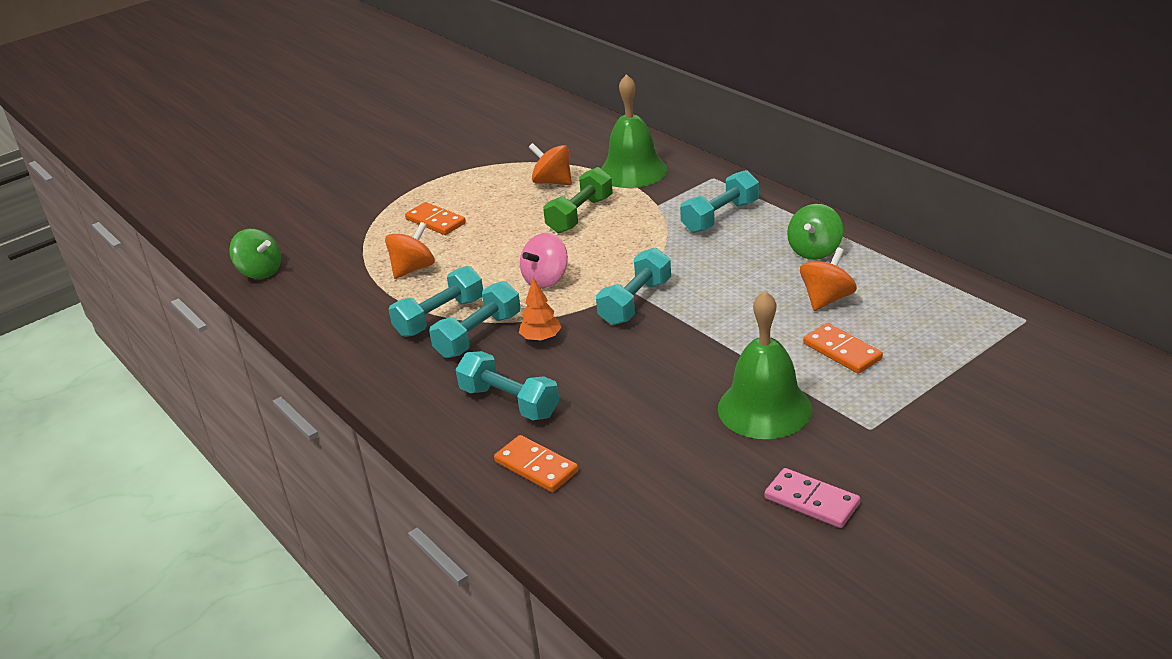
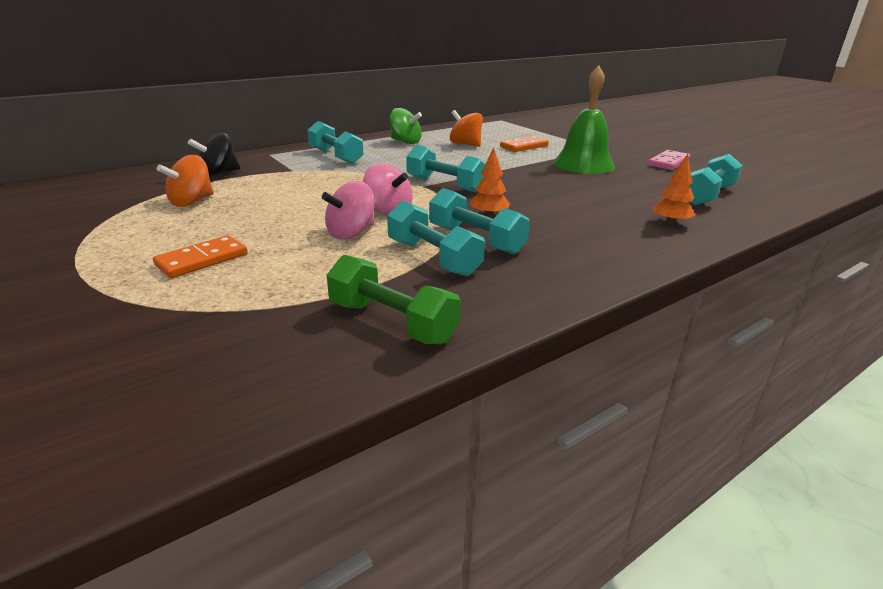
camera: 90 degrees left, 5 degrees down
(260, 272) = (196, 417): green spinning top -> none
(413, 269) = (312, 273): orange spinning top -> none
(489, 270) = (351, 233): none -> pink spinning top
(509, 402) = (586, 230): turquoise dumbbell -> turquoise dumbbell (707, 195)
(536, 466) = (670, 223): orange domino -> orange tree
(580, 215) = (278, 194): green dumbbell -> green dumbbell (392, 322)
(633, 171) = (219, 174): green bell -> black spinning top

